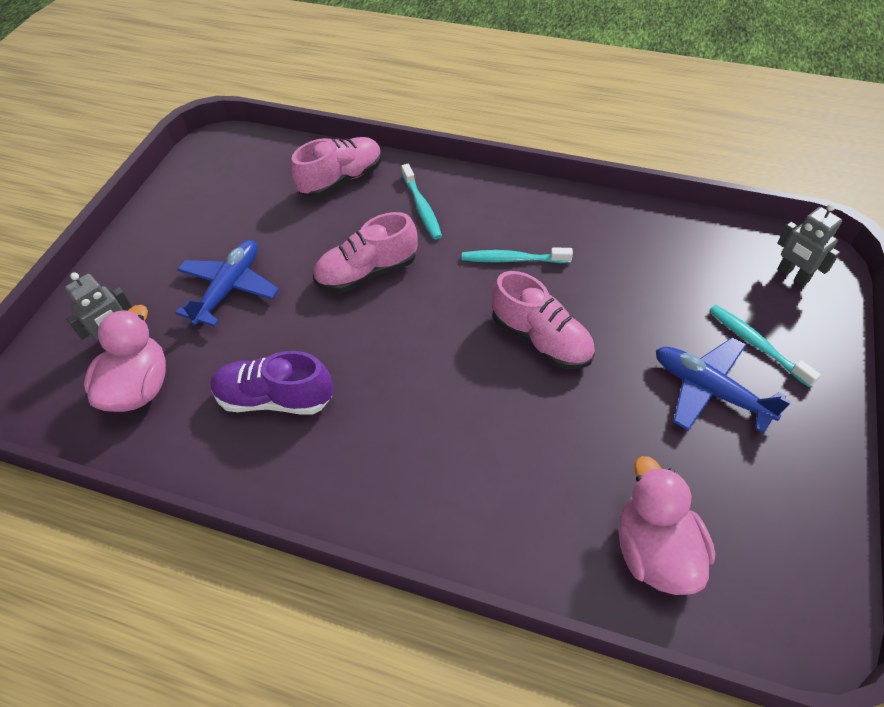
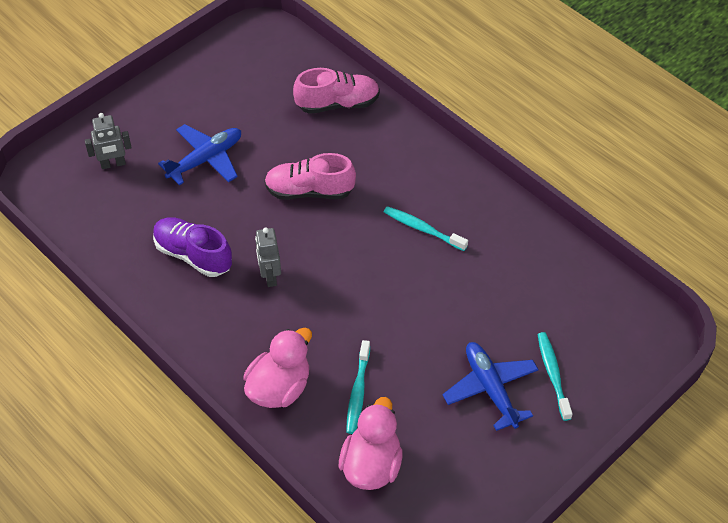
camera: 25 degrees right, 0 degrees up
(139, 387) = (110, 206): pink duck -> pink duck (279, 388)
(422, 207) = (383, 155): turquoise toothbrush -> turquoise toothbrush (358, 392)
(541, 339) = (399, 298): pink shoe -> none
(792, 275) = (628, 339): grey robot -> grey robot (270, 276)

